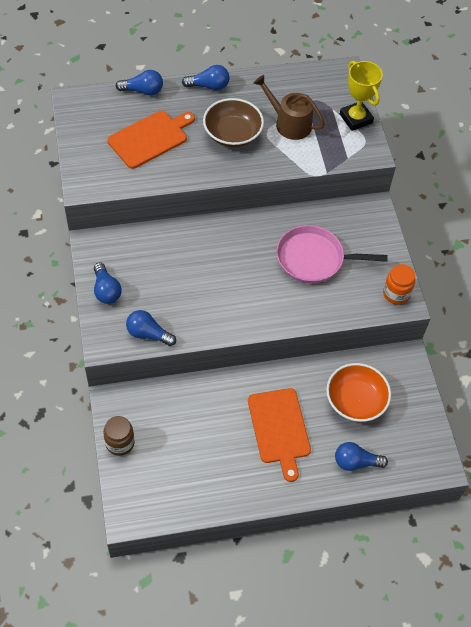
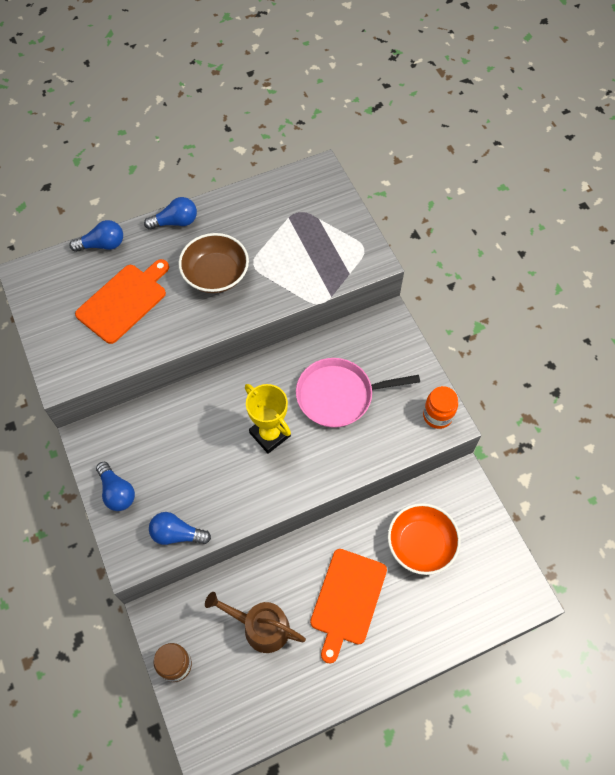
camera: 10 degrees left, 5 degrees up
(279, 429) = (347, 600): orange cutting board -> orange cutting board turned 45 degrees clockwise
(289, 123) = (275, 246): brown watering can -> brown watering can (260, 627)
(356, 118) = (347, 224): yellow trophy -> yellow trophy (270, 434)
(356, 462) = (439, 618): blue light bulb -> none

